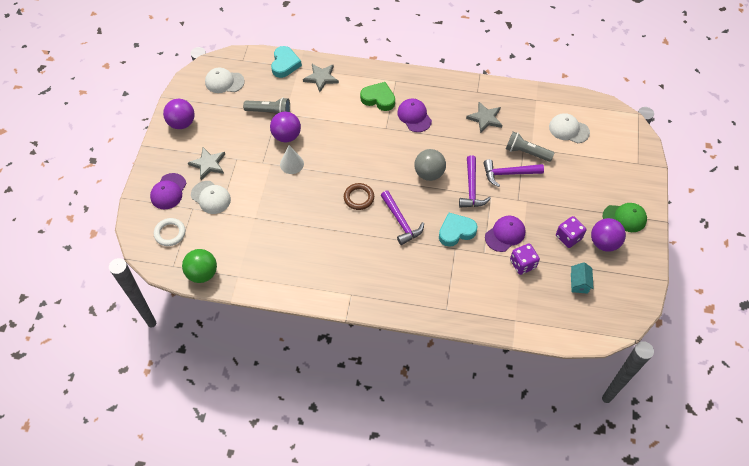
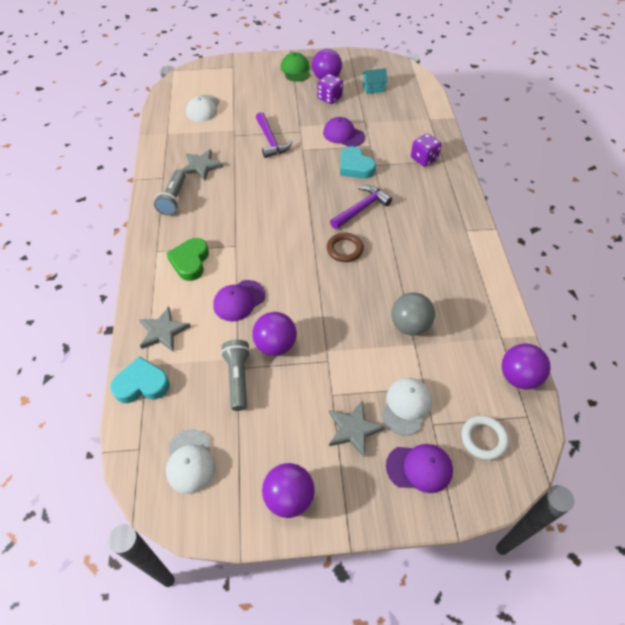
camera: 105 degrees left, 5 degrees down
(202, 273) = (518, 377): green ball -> purple ball
(291, 164) = (319, 327): white cone -> none
(414, 116) = (211, 223): purple cap -> purple cap (239, 300)
(429, 173) = (290, 197): grey ball -> grey ball (410, 325)
(471, 188) = (298, 163): purple hammer -> none
(522, 264) = (370, 120): purple dice -> purple dice (424, 159)
(526, 152) = (240, 132): grey flashlight -> grey flashlight (173, 199)

